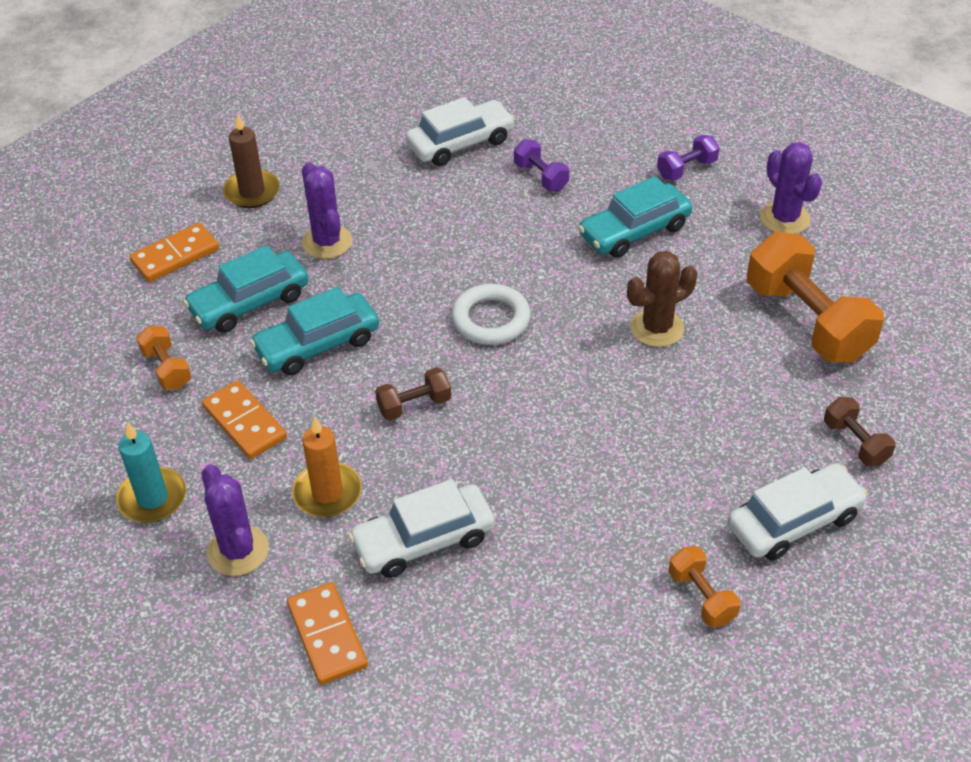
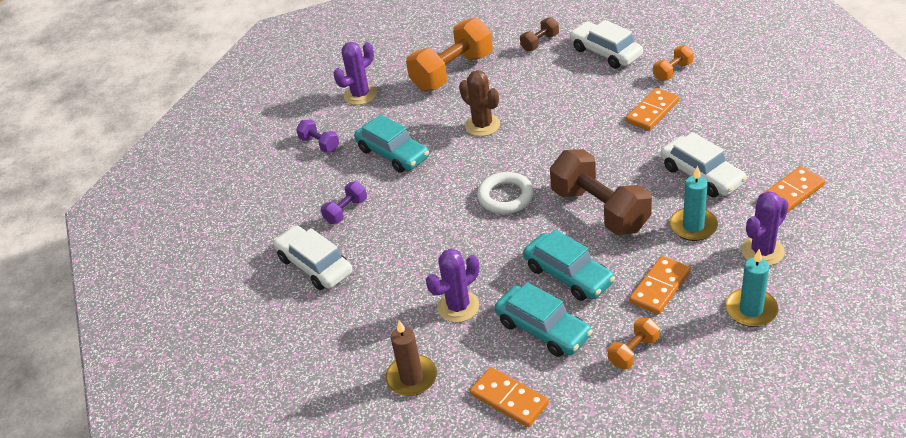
camera: 100 degrees left, 5 degrees down
(327, 493) = (693, 226): orange candle -> turquoise candle
(414, 405) = (600, 210): brown dumbbell -> brown dumbbell, size x2.09
(602, 532) = (652, 111): none -> orange domino

